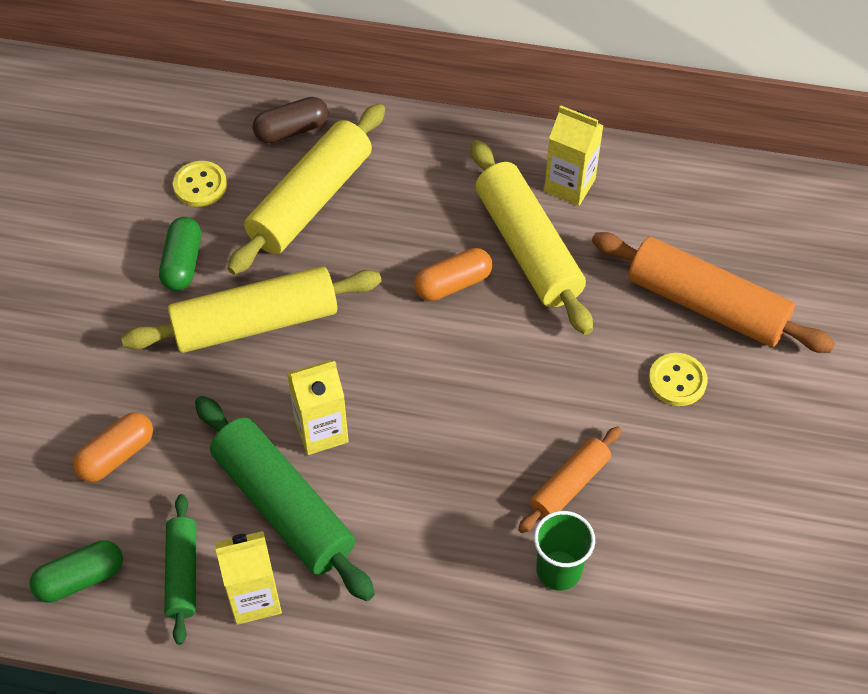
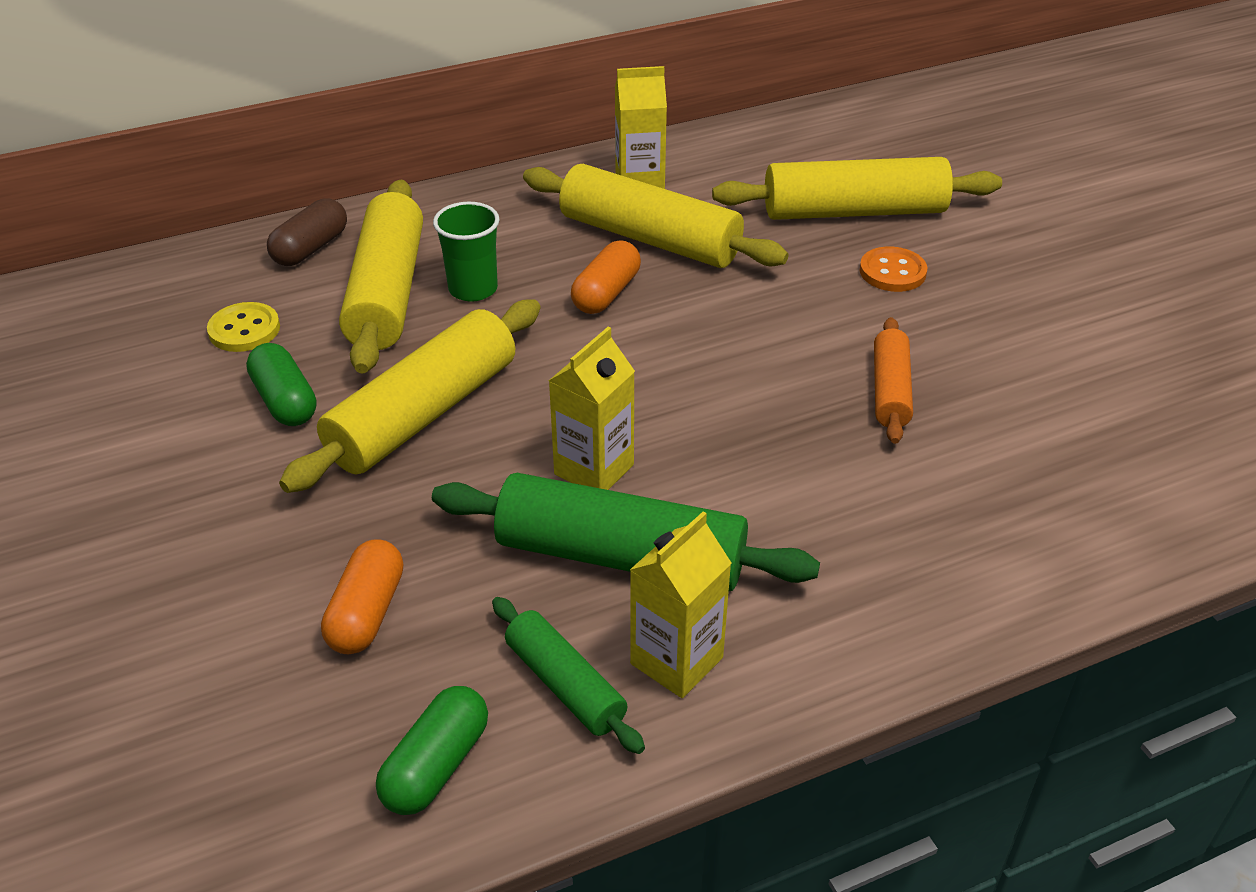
camera: 35 degrees left, 15 degrees down
(559, 570) = (959, 461): green cup -> green cup (473, 289)
(677, 381) = (892, 272): yellow button -> orange button
(706, 305) = (854, 211): orange rolling pin -> yellow rolling pin

